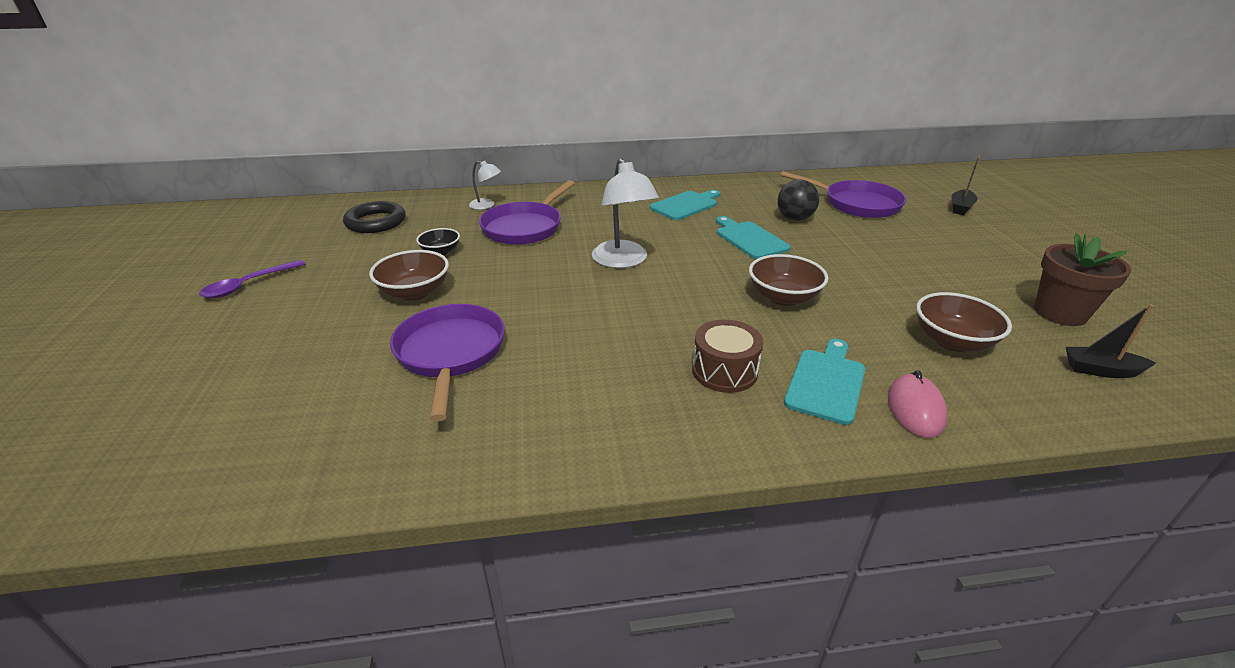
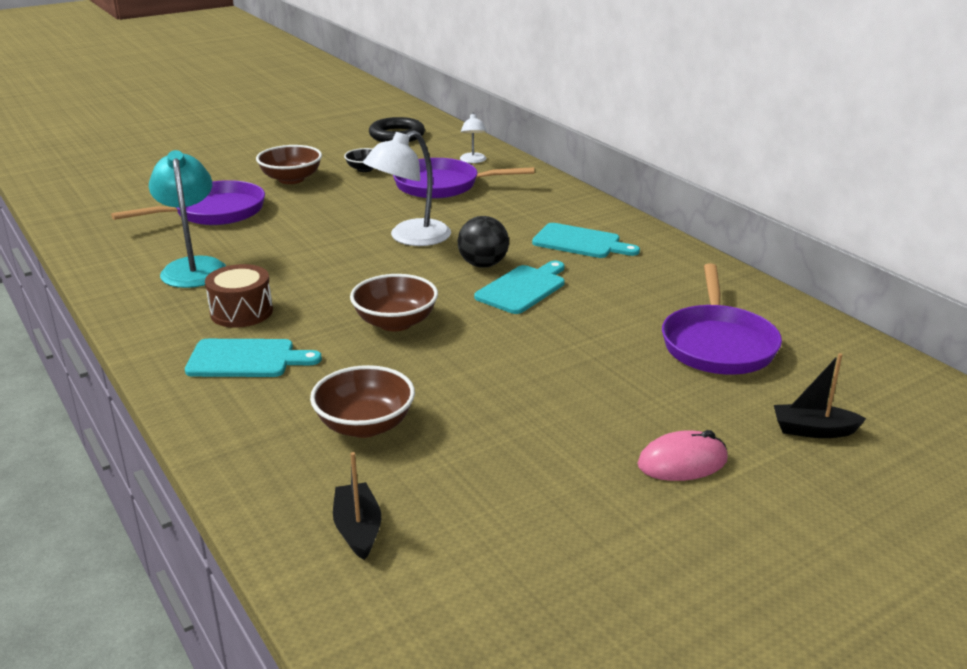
camera: 65 degrees right, 5 degrees down
(248, 285) = (266, 133): purple spoon -> none
(593, 388) = (193, 267): none -> turquoise lamp
(794, 218) = (613, 307): black ball -> black ball (483, 265)
(915, 409) = (223, 406): pink mouse -> pink mouse (682, 462)
(1060, 313) = (494, 508): brown flower pot -> none

